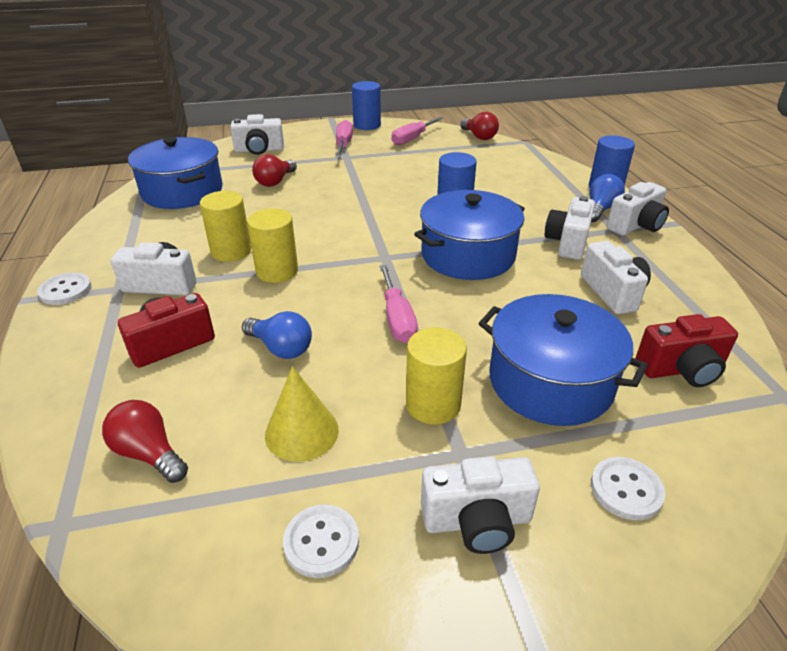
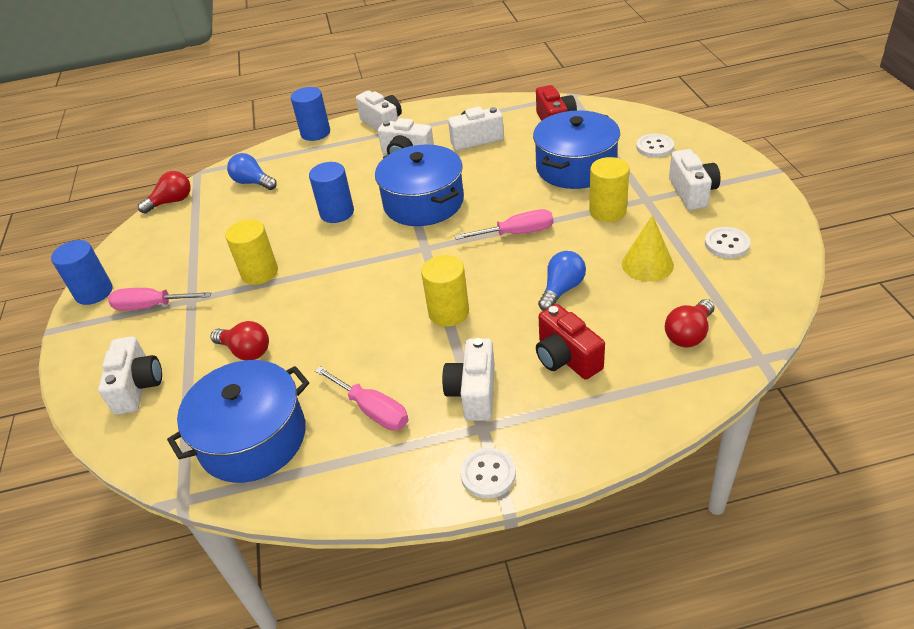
camera: 85 degrees left, 5 degrees up
(231, 251) = (410, 354): yellow cylinder -> yellow cylinder (259, 273)
(412, 139) = (157, 250): pink screwdriver -> pink screwdriver (372, 410)
(600, 209) = (354, 137): blue light bulb -> blue light bulb (253, 183)

